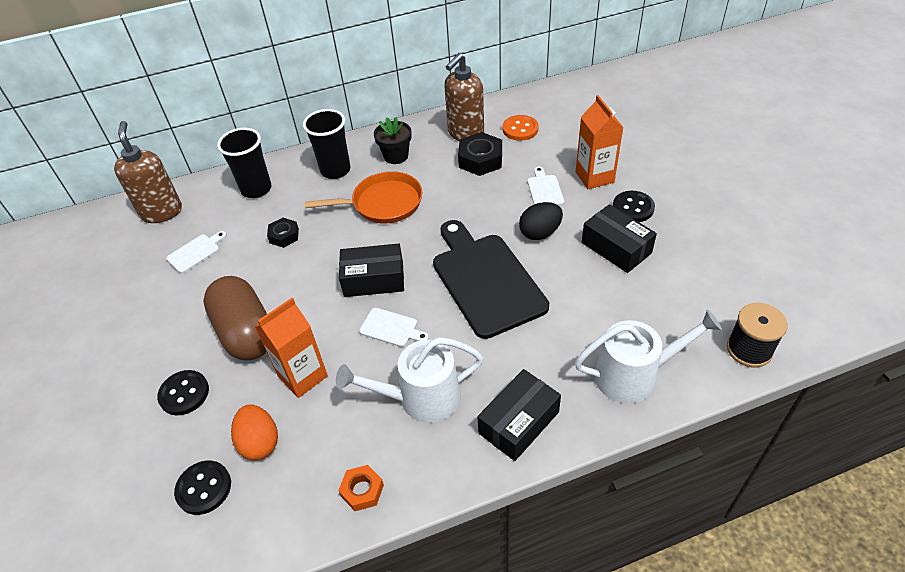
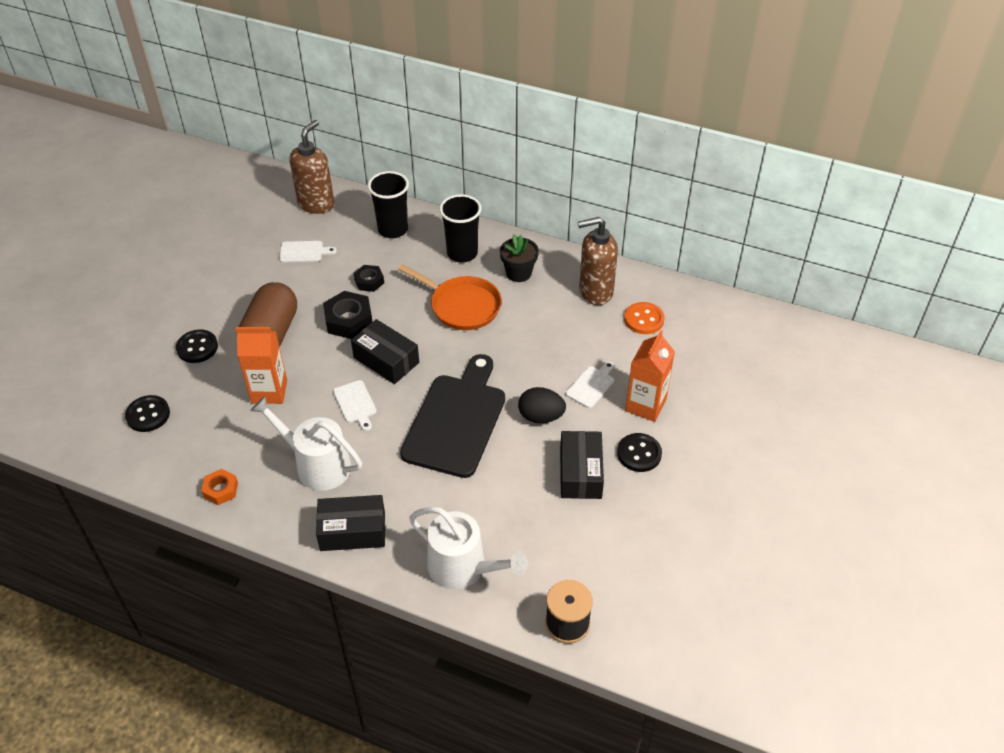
camera: 40 degrees right, 0 degrees up
(260, 442) = (202, 413): orange egg -> none
(480, 159) = (577, 323): black nut -> black nut (349, 320)

